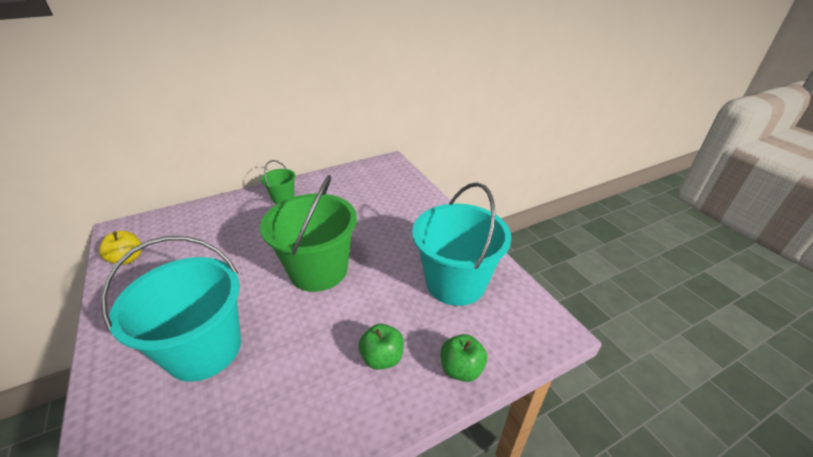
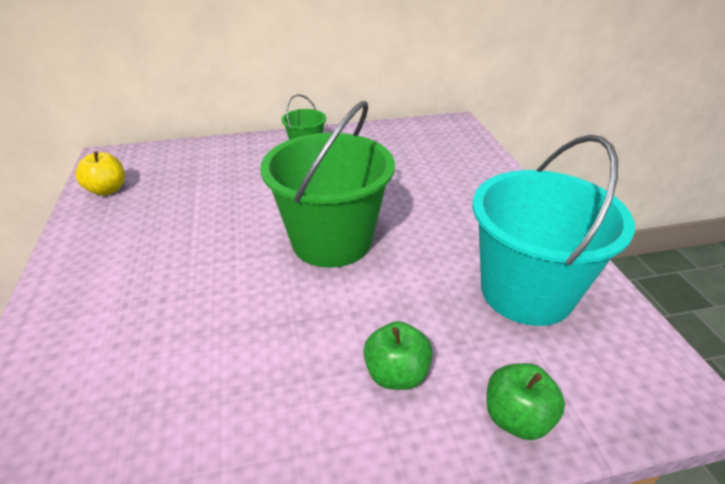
camera: 15 degrees right, 0 degrees up
(204, 349) = (163, 311): turquoise bucket -> none

